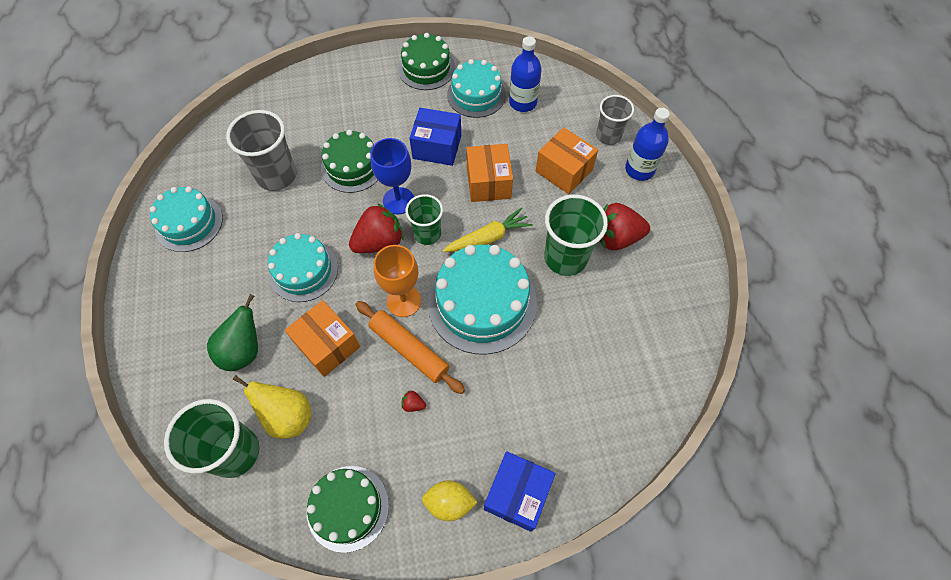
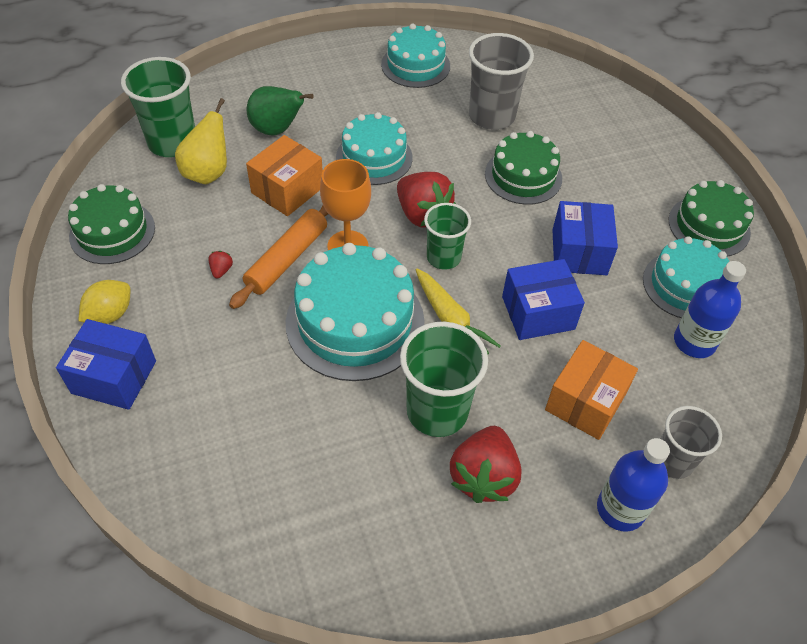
camera: 80 degrees right, 10 degrees down
(398, 201) = (485, 224): blue goblet -> none
(449, 502) = (110, 314): yellow lemon -> yellow lemon turned 45 degrees clockwise
(488, 183) = (538, 313): orange box -> blue box
(616, 238) = (483, 476): red strawberry -> red strawberry turned 150 degrees counterclockwise

